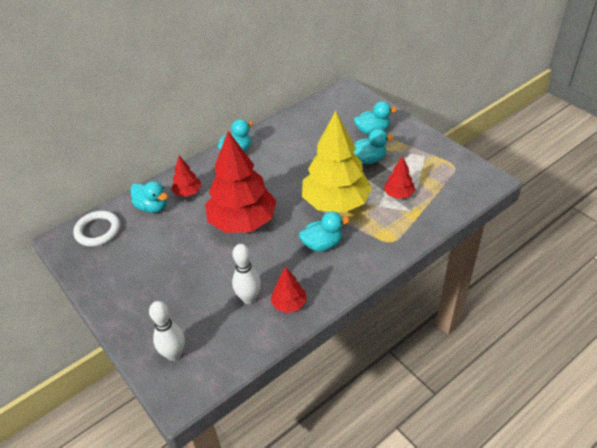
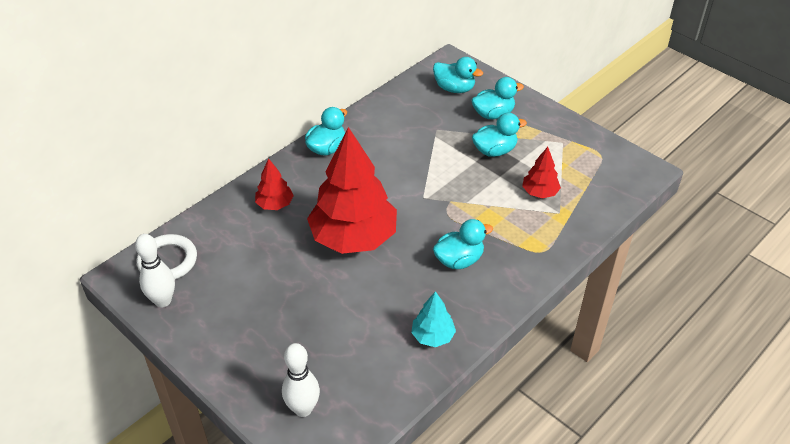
camera: 10 degrees left, 0 degrees up
(152, 207) = (233, 225): turquoise duck -> turquoise duck (454, 88)
(249, 298) = (382, 333): white bowling pin -> white bowling pin (163, 301)
(289, 304) = (433, 336): red tree -> turquoise tree
(336, 202) = (465, 207): yellow tree -> none

